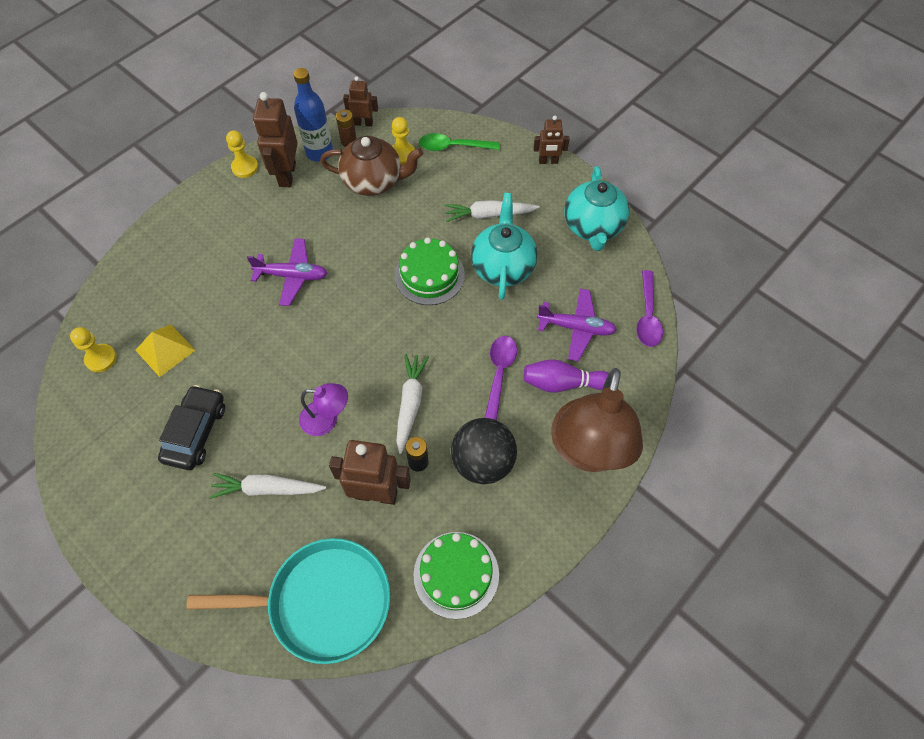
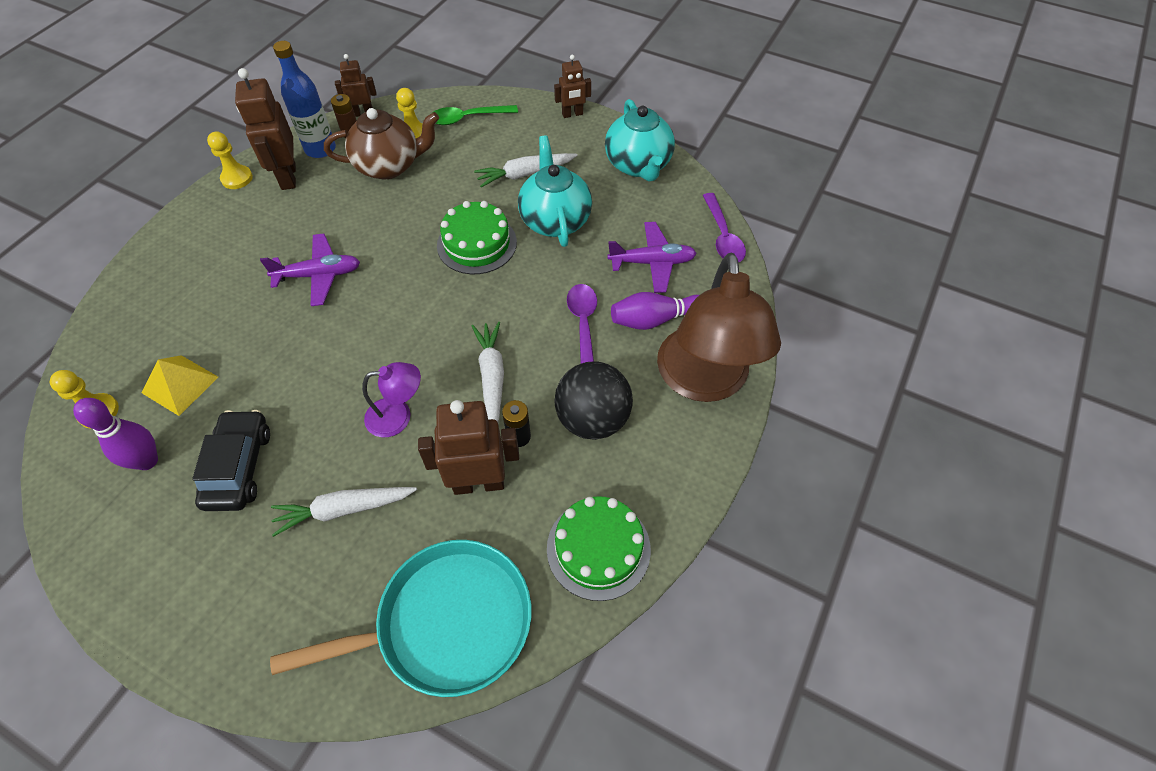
camera: 15 degrees left, 5 degrees down
(129, 410) = (147, 461): none -> purple bowling pin

